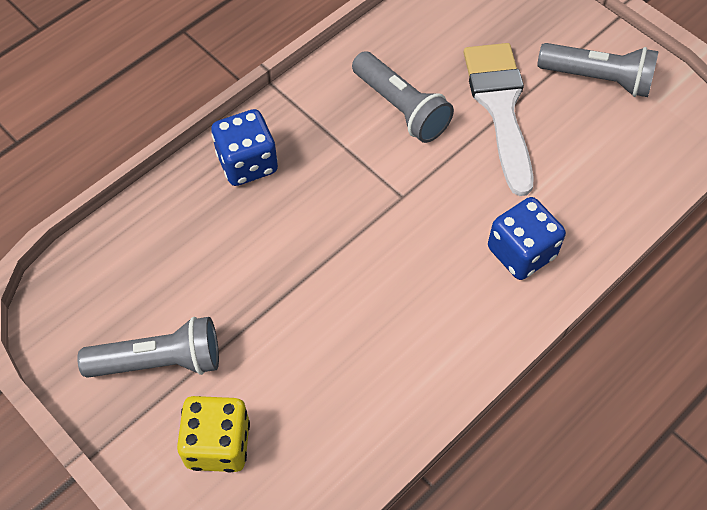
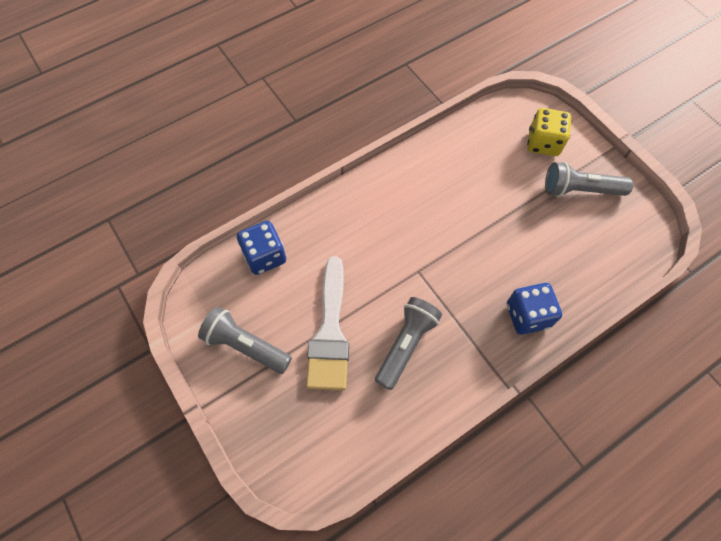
camera: 170 degrees left, 5 degrees up
(401, 108) = (406, 344): grey flashlight -> grey flashlight turned 60 degrees clockwise
(521, 252) = (348, 220): blue dice -> blue dice (265, 256)

